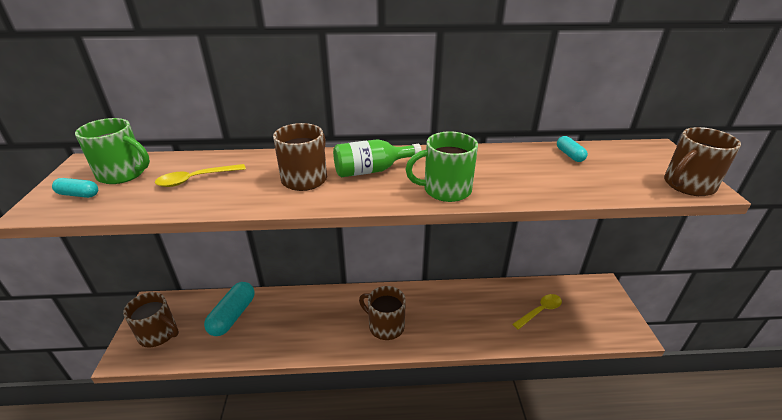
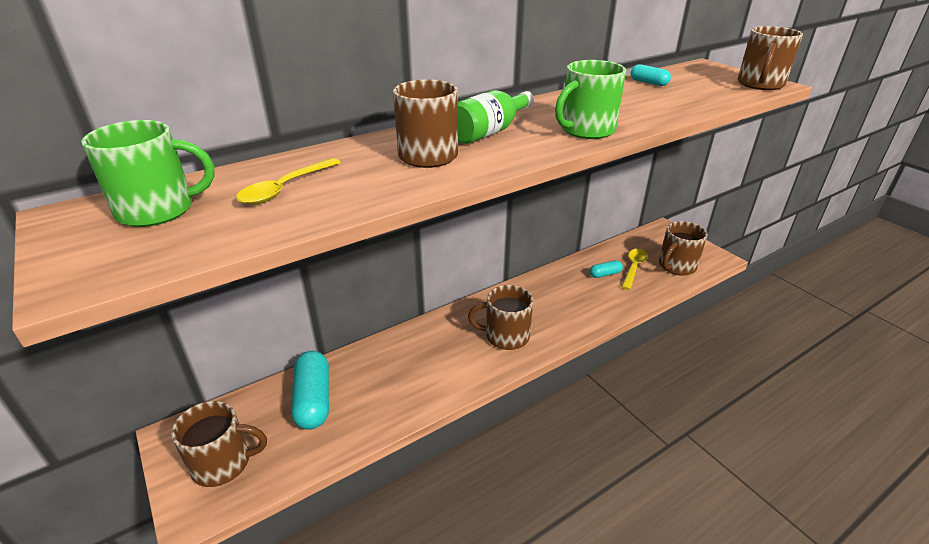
camera: 30 degrees left, 0 degrees up
(78, 194) = (121, 248): turquoise capsule -> turquoise capsule (605, 274)
(582, 325) = (676, 266): none -> brown mug

